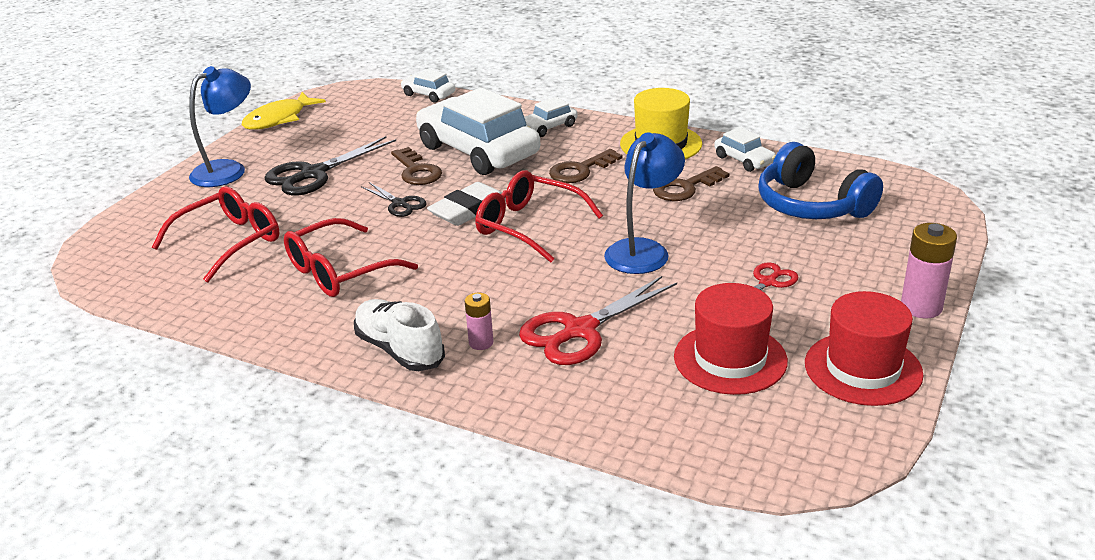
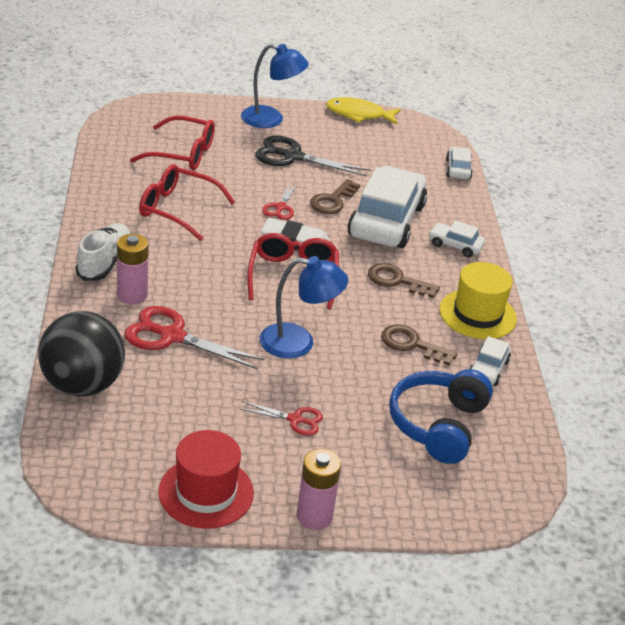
camera: 55 degrees right, 5 degrees up
(399, 204) = (280, 207): black scissors -> red scissors
(481, 343) = (132, 295): pink battery -> pink battery, size x1.67
(631, 421) = (82, 385): none -> black ball
(730, 359) = (179, 418): red hat -> none

